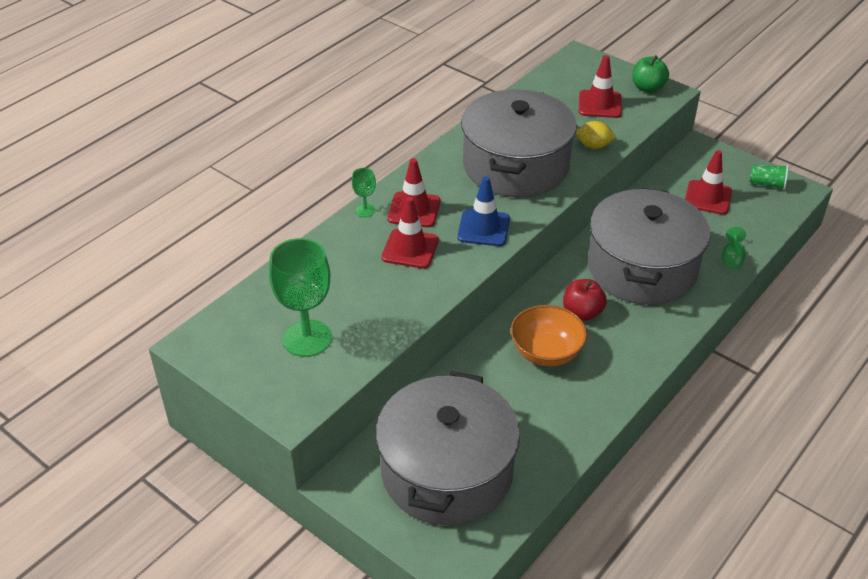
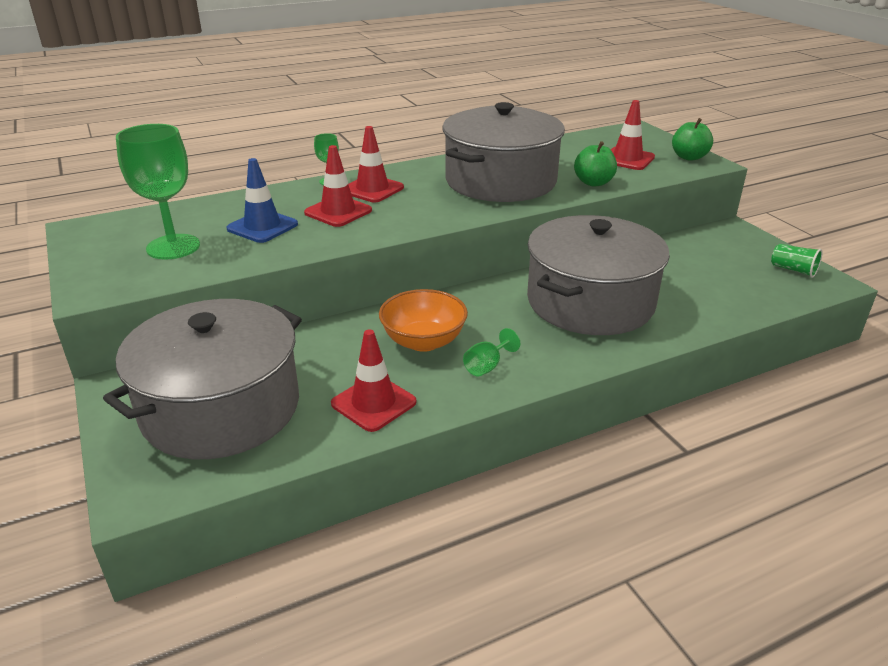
camera: 25 degrees right, 10 degrees down
(483, 228) = (423, 213): blue traffic cone -> blue traffic cone (262, 227)
(582, 312) = (492, 320): red apple -> none
(593, 146) = (593, 183): yellow lemon -> green apple
(707, 198) = (712, 266): red traffic cone -> red traffic cone (373, 403)
(732, 259) = (703, 319): green goblet -> green goblet (487, 366)

